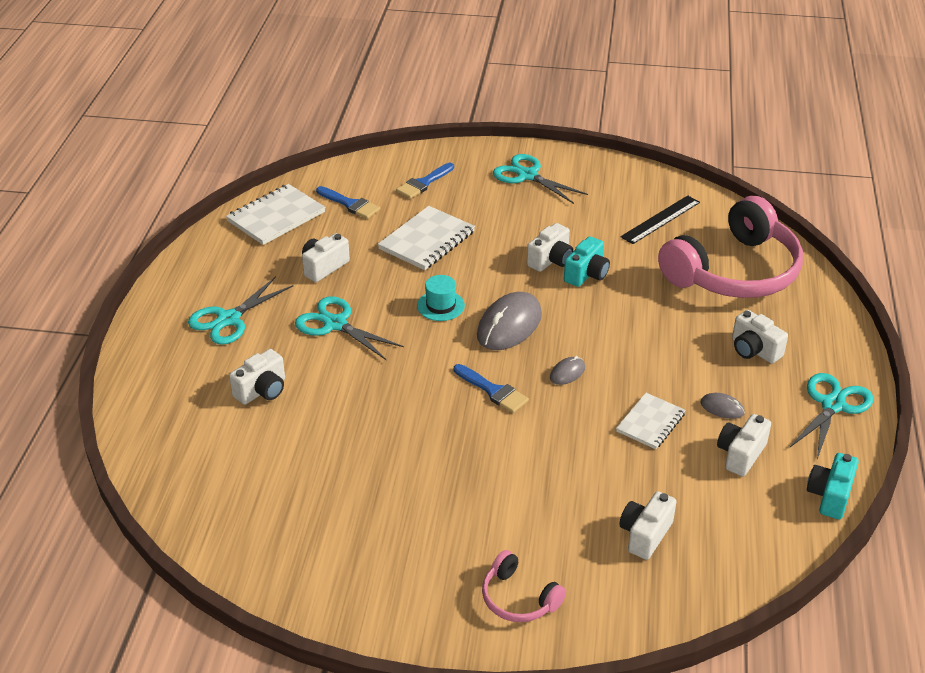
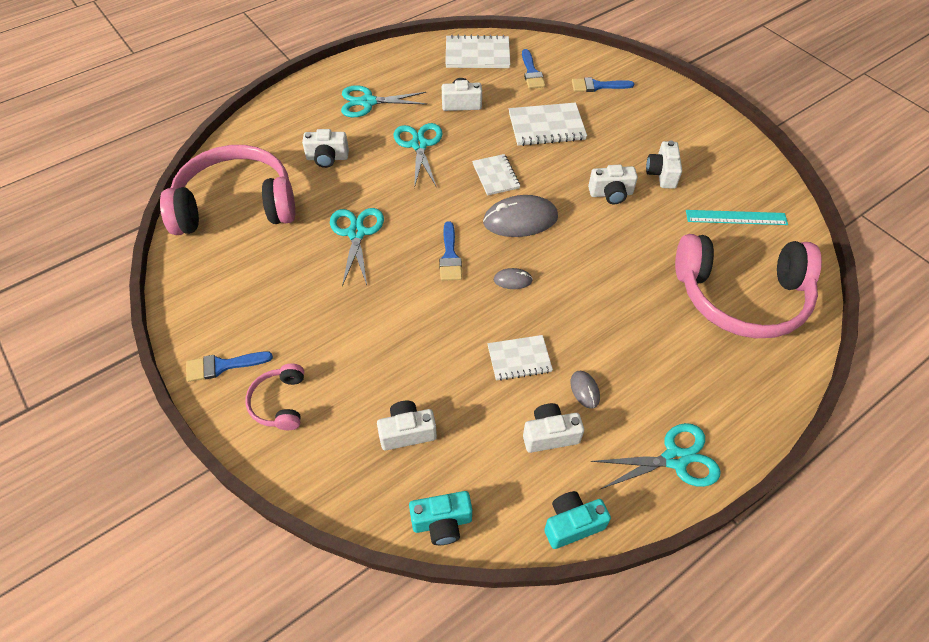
camera: 45 degrees right, 15 degrees up
(231, 489) = (236, 204): none -> pink headphones
(427, 615) = (222, 366): none -> blue brush
(440, 305) = (496, 176): turquoise hat -> white notebook
(527, 175) = (677, 123): turquoise scissors -> turquoise scissors (356, 233)
(586, 274) = (622, 221): turquoise camera -> turquoise camera (442, 523)
(660, 219) = (736, 217): black ruler -> turquoise ruler
(754, 350) = (671, 367): white camera -> white camera (662, 174)

